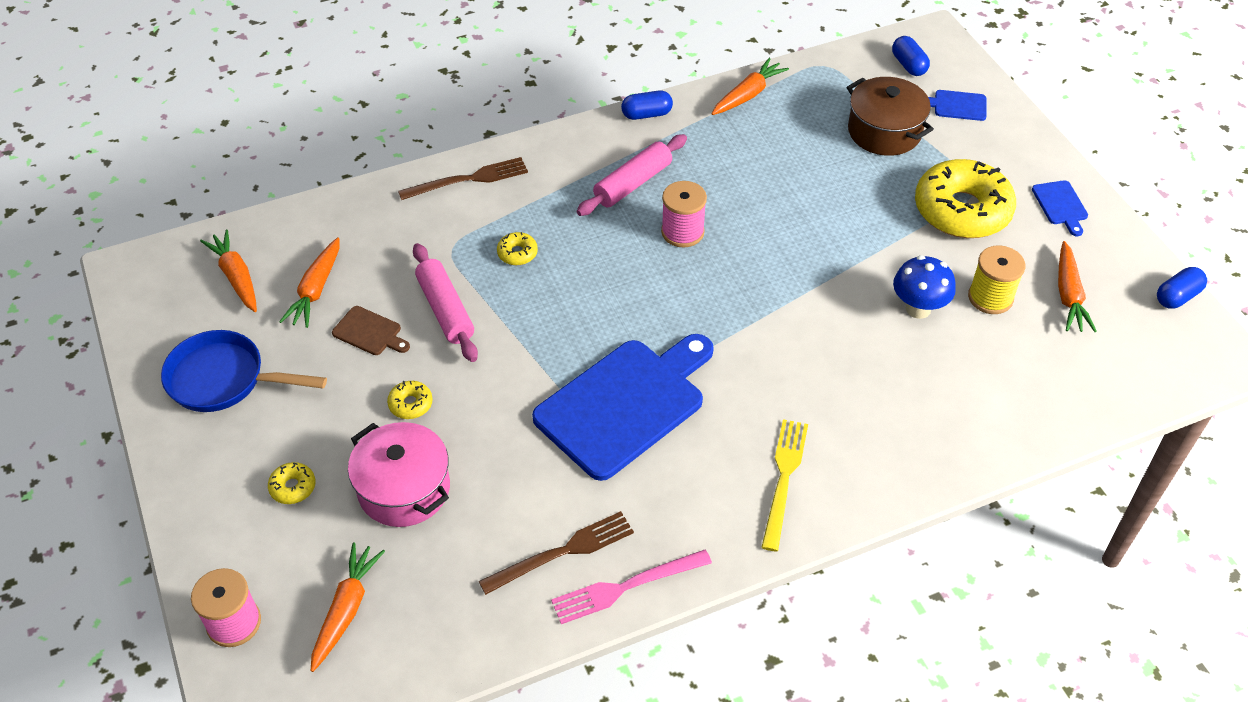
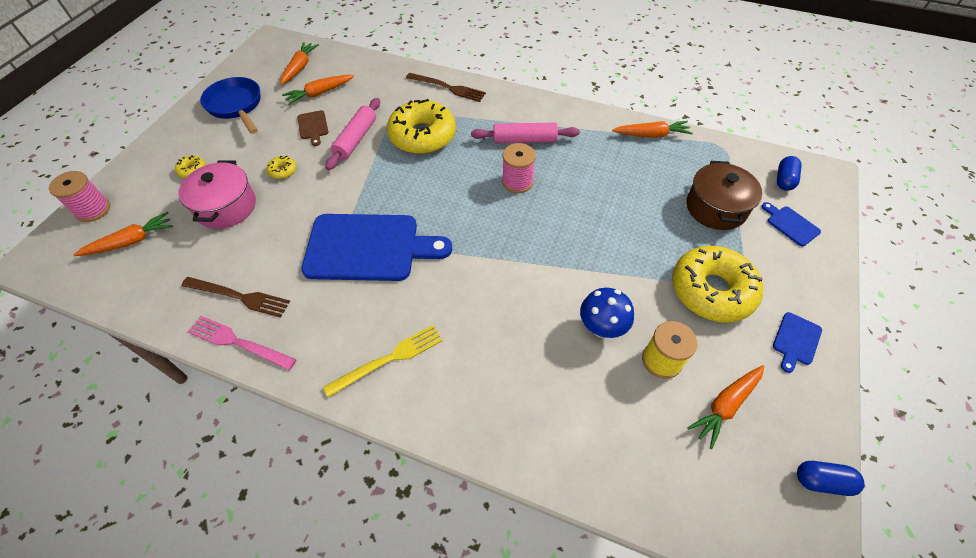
camera: 45 degrees right, 5 degrees up
(517, 253) = (422, 136): yellow donut -> yellow donut, size x2.48
(646, 114) = (578, 111): blue capsule -> none

